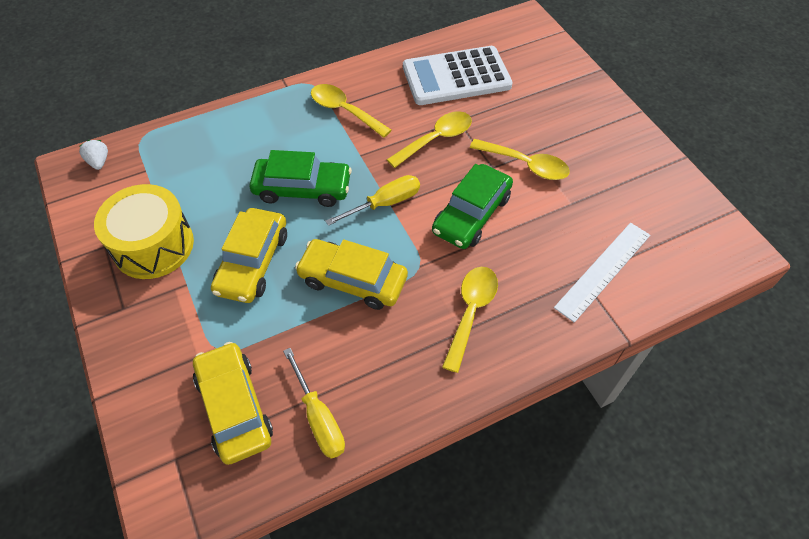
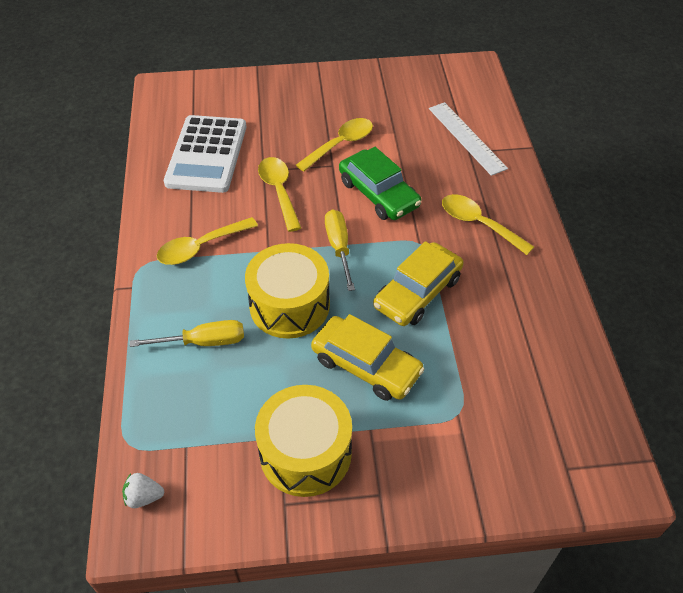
camera: 70 degrees left, 5 degrees down
(234, 407) = (525, 411): yellow car -> none
(302, 188) = (289, 305): green car -> yellow drum
(319, 418) = (551, 349): yellow screwdriver -> yellow screwdriver (203, 342)

